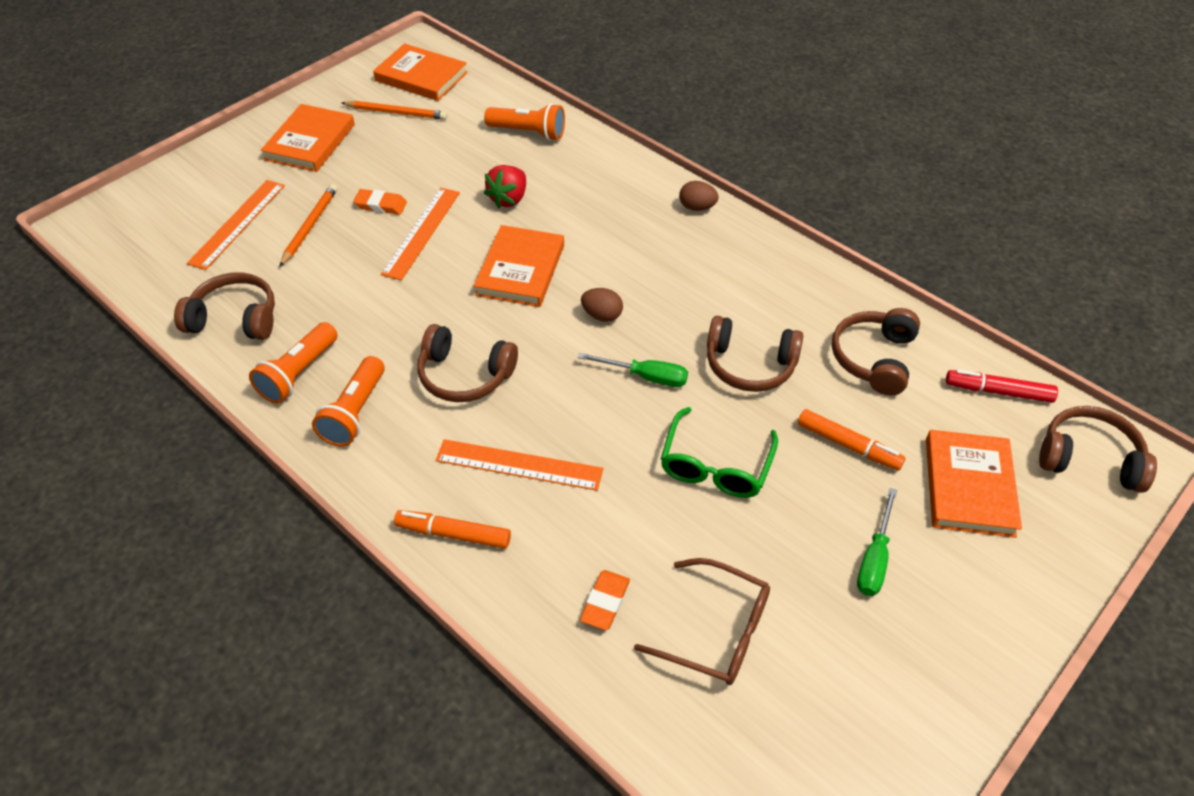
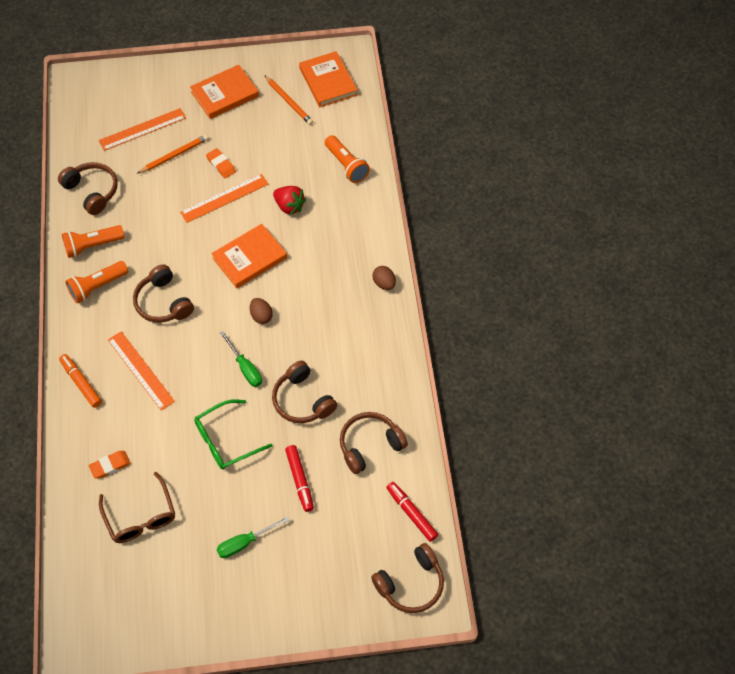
camera: 40 degrees right, 10 degrees up
(509, 199) = (289, 206): red strawberry -> red strawberry turned 120 degrees counterclockwise
(848, 445) = (300, 480): orange marker -> red marker
(969, 486) = (332, 547): orange book -> none
(1089, 459) = (410, 583): brown headphones -> brown headphones turned 90 degrees clockwise

